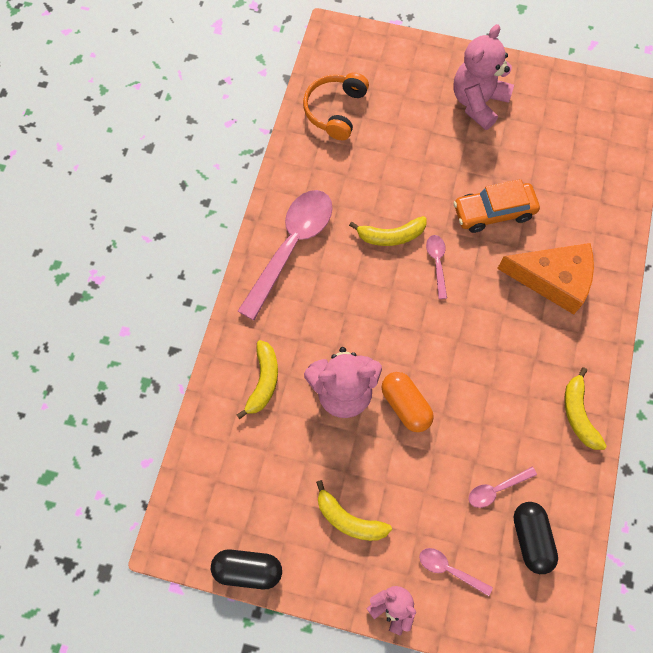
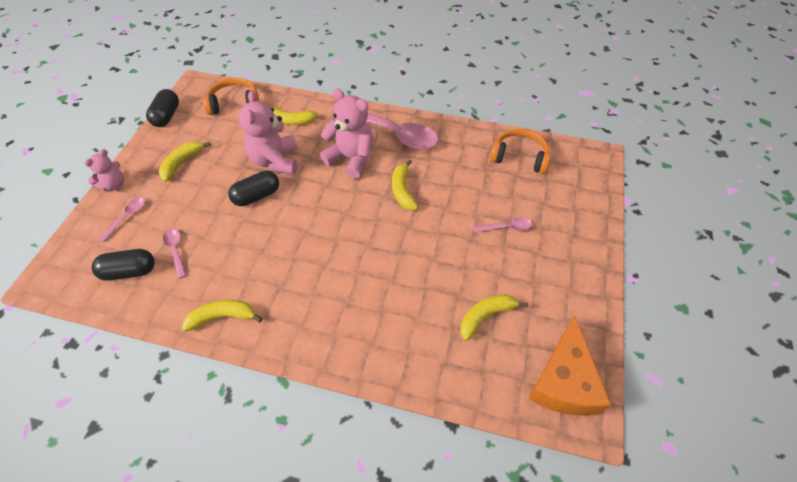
camera: 90 degrees right, 15 degrees down
(222, 468) = (234, 103): none -> orange headphones
(405, 405) = (257, 196): orange capsule -> black capsule
(437, 263) = (376, 220): pink spoon -> pink spoon (506, 228)
(478, 102) = (548, 258): pink teddy bear -> pink teddy bear (351, 159)
(493, 212) = (427, 264): orange car -> none
(549, 163) = (486, 316): none -> yellow banana
(553, 280) = (356, 308): orange cheese -> orange cheese (564, 381)

